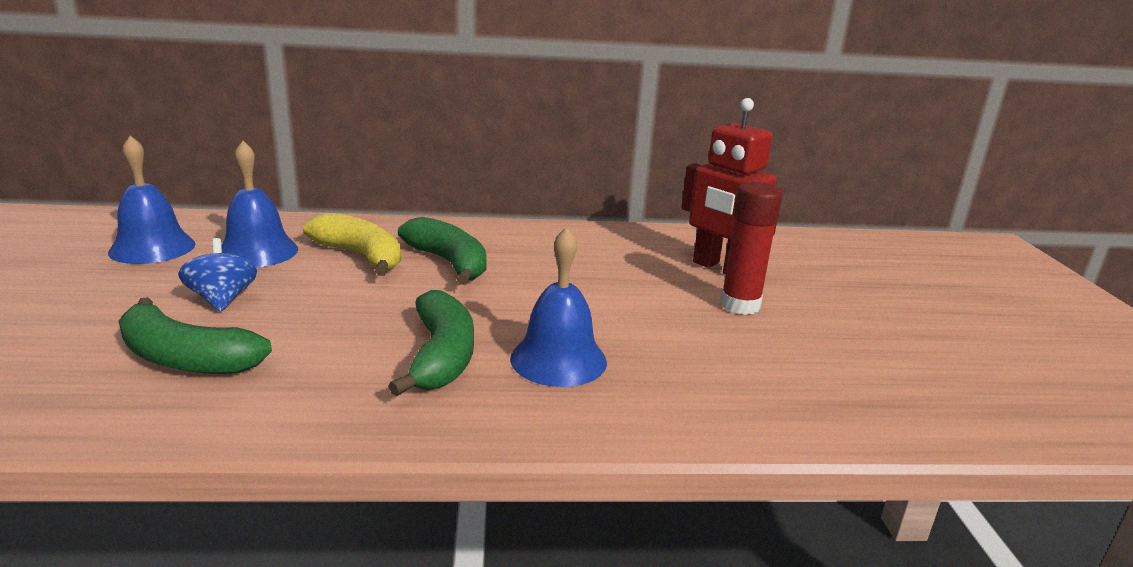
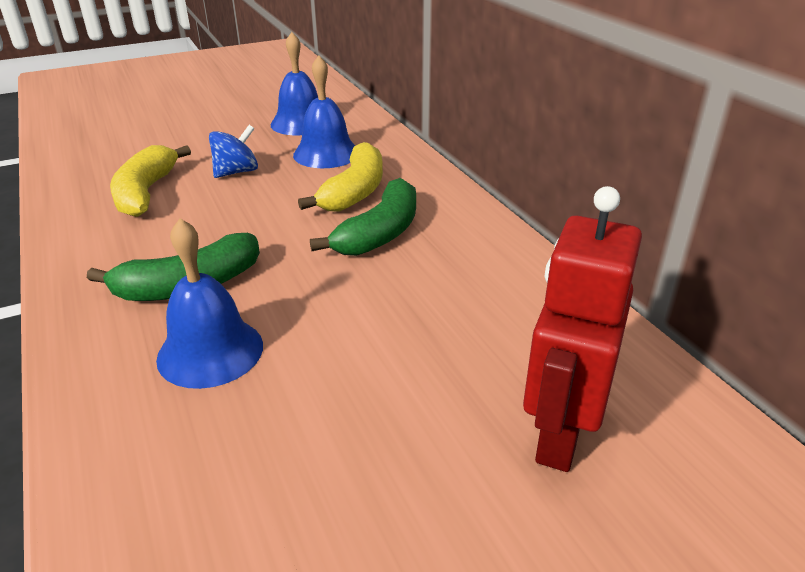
camera: 70 degrees right, 10 degrees up
(186, 358) = (146, 193): green banana -> yellow banana
(740, 305) = (444, 477): red glue stick -> none

